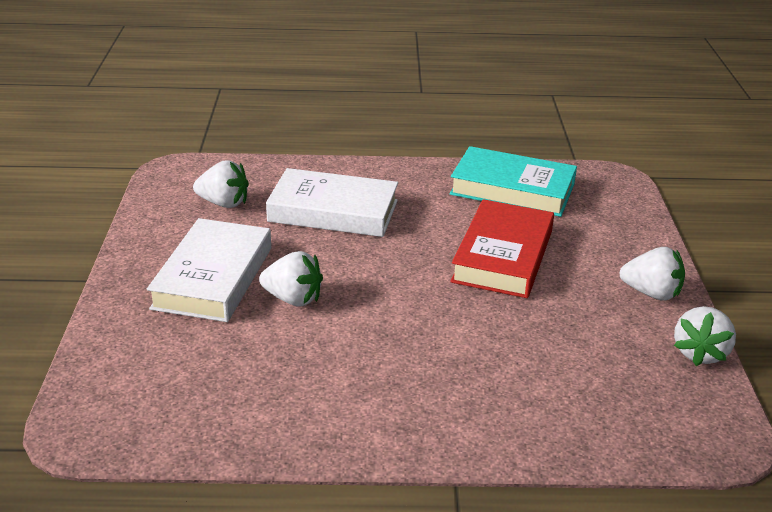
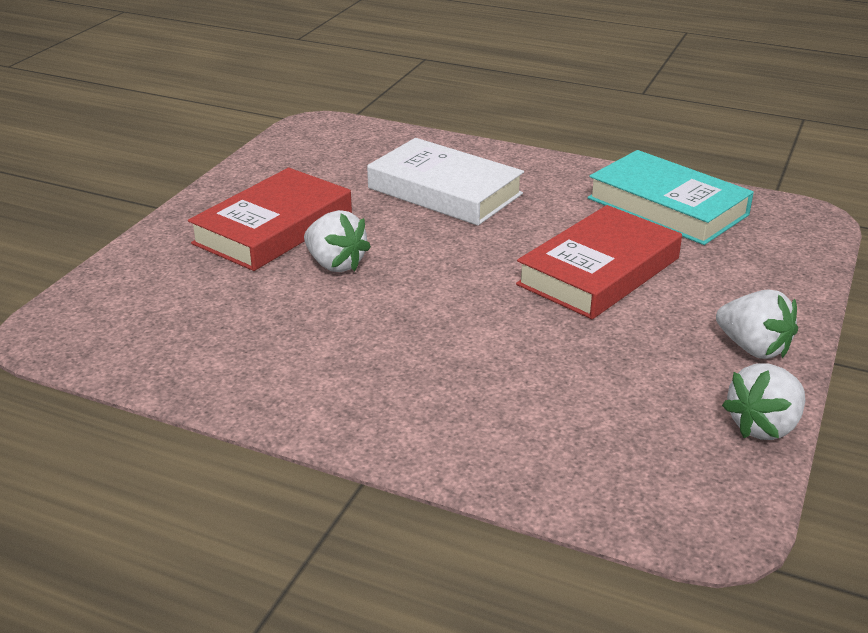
camera: 25 degrees right, 0 degrees up
(213, 277) = (273, 228): white book -> red book
(224, 203) = (339, 163): white strawberry -> none

